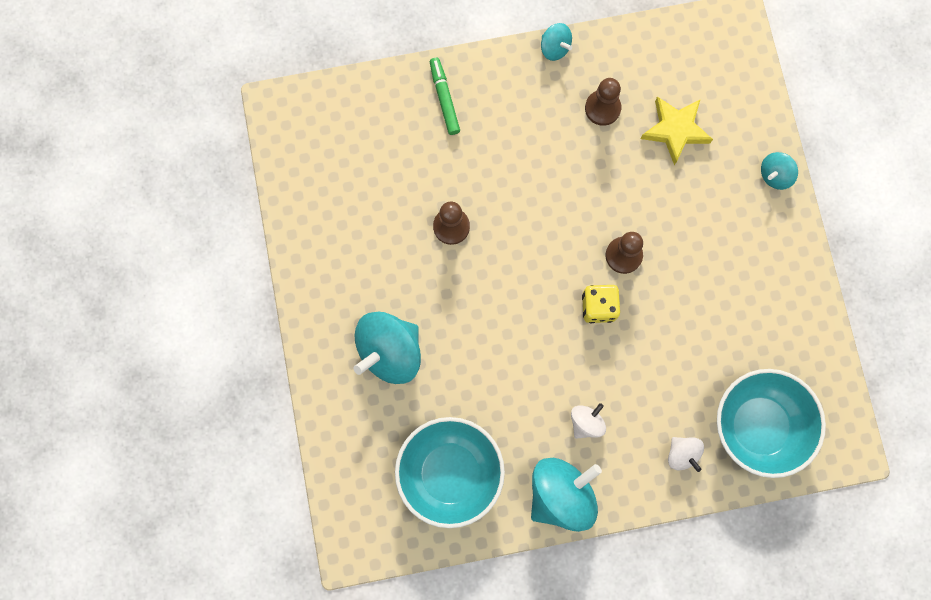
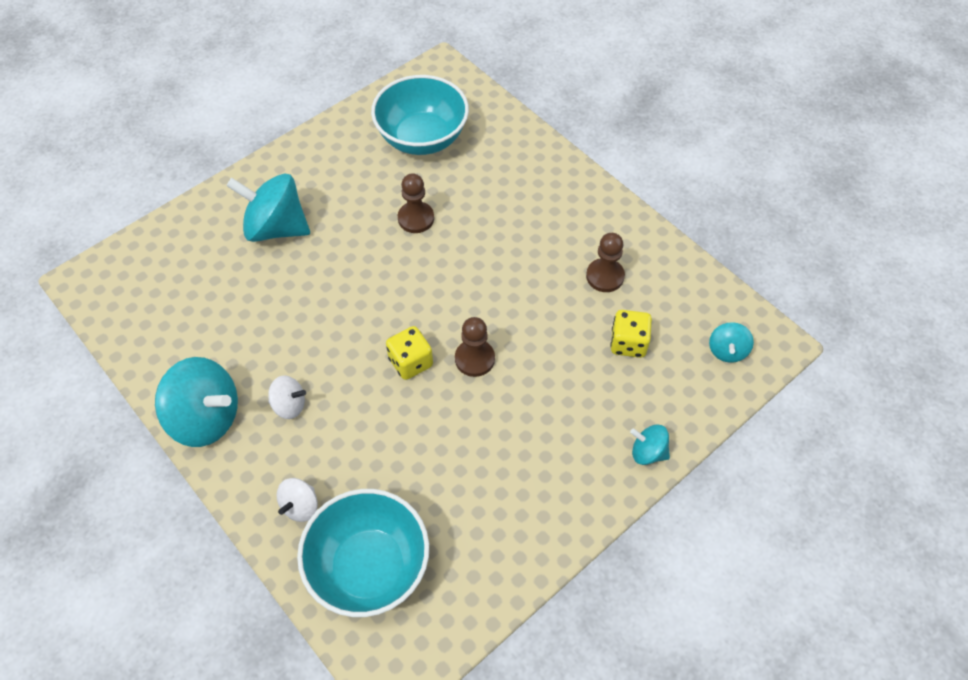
camera: 60 degrees right, 20 degrees down
(444, 98) = (527, 163): green marker -> none
(450, 473) = (185, 320): turquoise bowl -> turquoise bowl (422, 138)
(554, 48) = (632, 216): turquoise spinning top -> turquoise spinning top (727, 351)
(675, 130) = (628, 343): yellow star -> yellow dice

